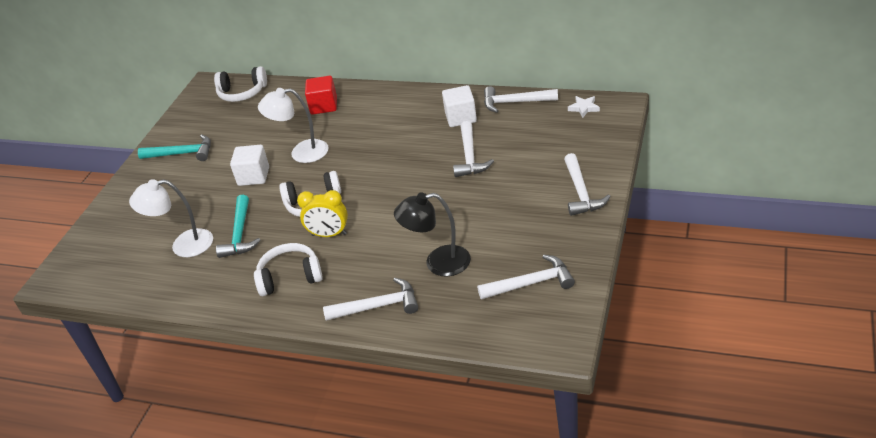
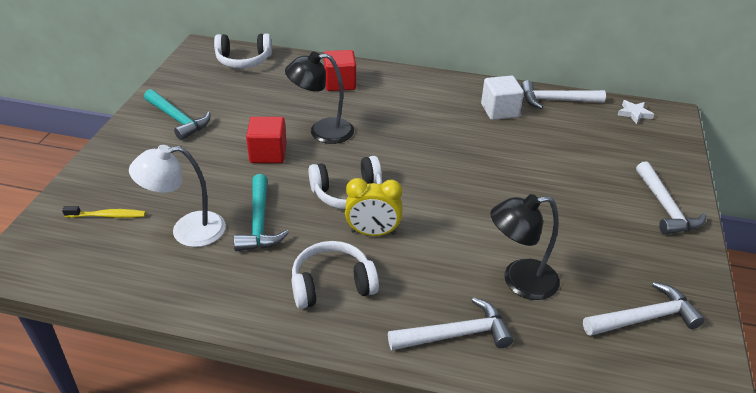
camera: 10 degrees left, 0 degrees up
(123, 239) = (108, 216): none -> yellow toothbrush
(182, 154) = (178, 119): turquoise hammer -> turquoise hammer turned 45 degrees clockwise
(253, 176) = (268, 153): white cube -> red cube
(301, 153) = (322, 132): white lamp -> black lamp
(470, 157) = (522, 154): white hammer -> none

